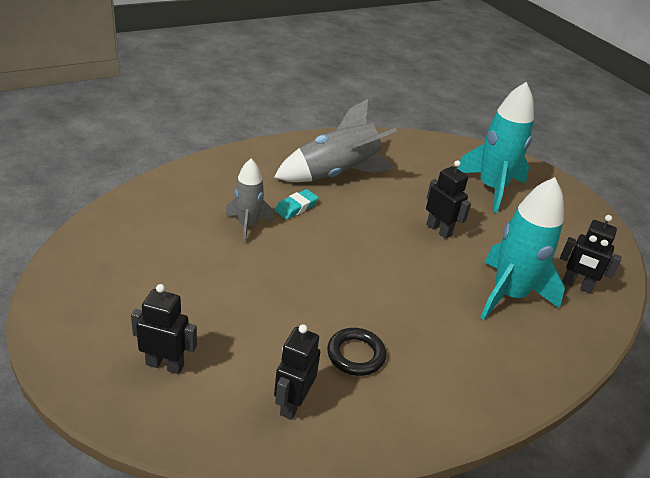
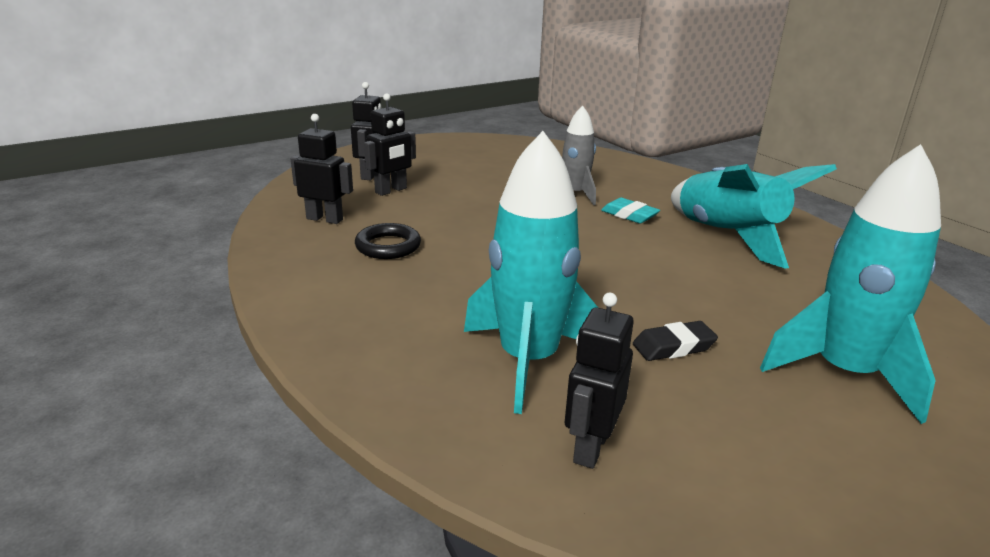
camera: 90 degrees right, 10 degrees down
(336, 175) = (727, 237): grey rocket -> turquoise rocket
(439, 230) = (658, 308): black robot -> black robot (391, 190)
(480, 235) = (673, 347): none -> black eraser

